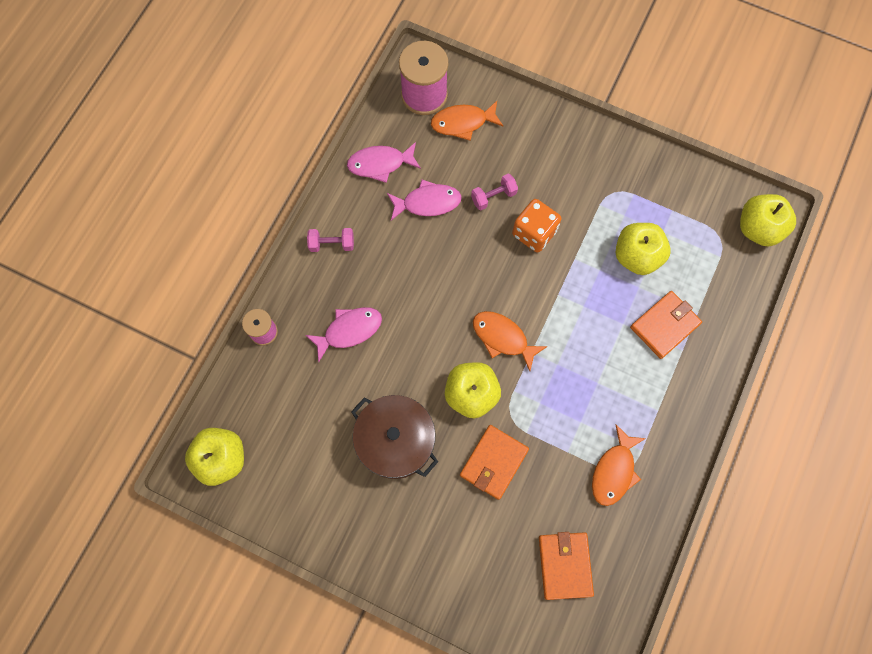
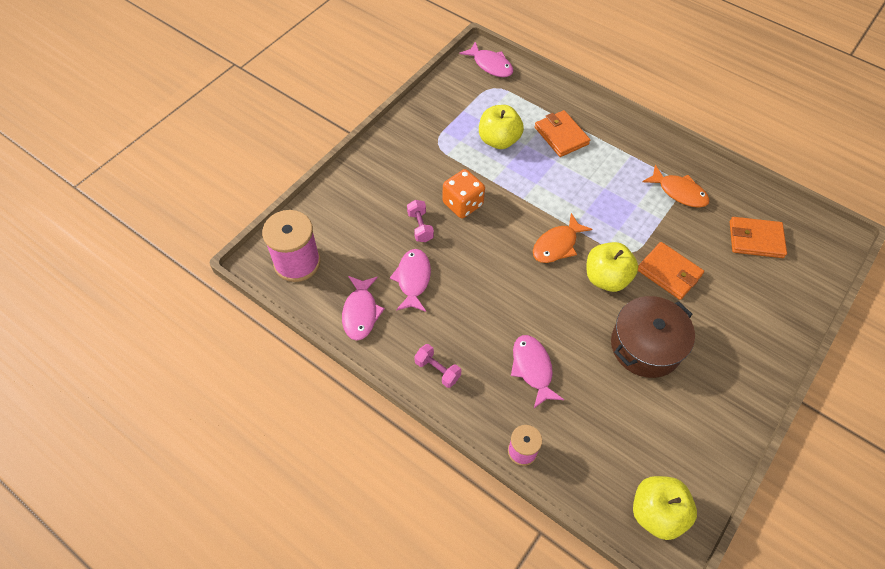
camera: 80 degrees left, 15 degrees down
(332, 244) = (437, 370): pink dumbbell -> pink dumbbell turned 60 degrees counterclockwise
(463, 123) = (338, 236): orange fish -> none
(758, 228) = (490, 65): yellow apple -> pink fish

